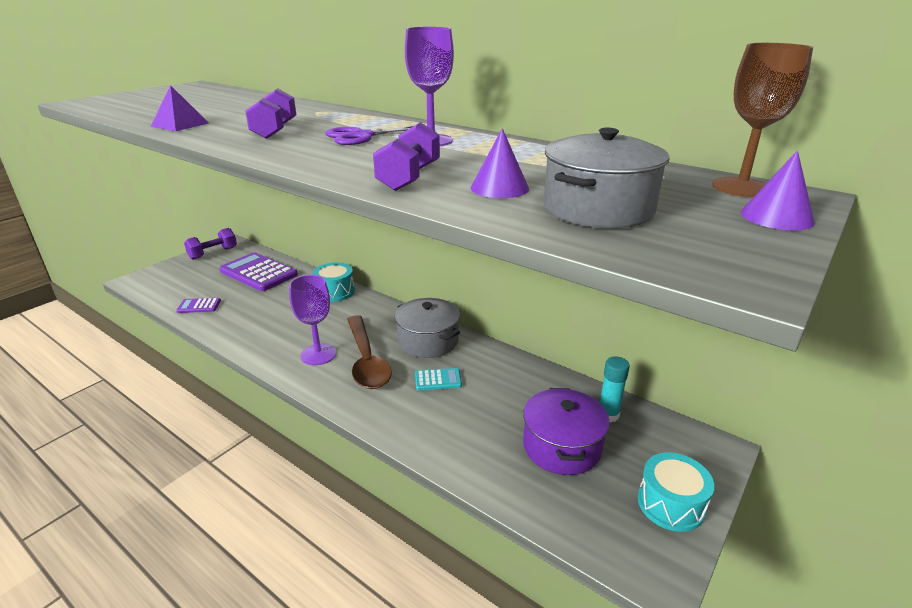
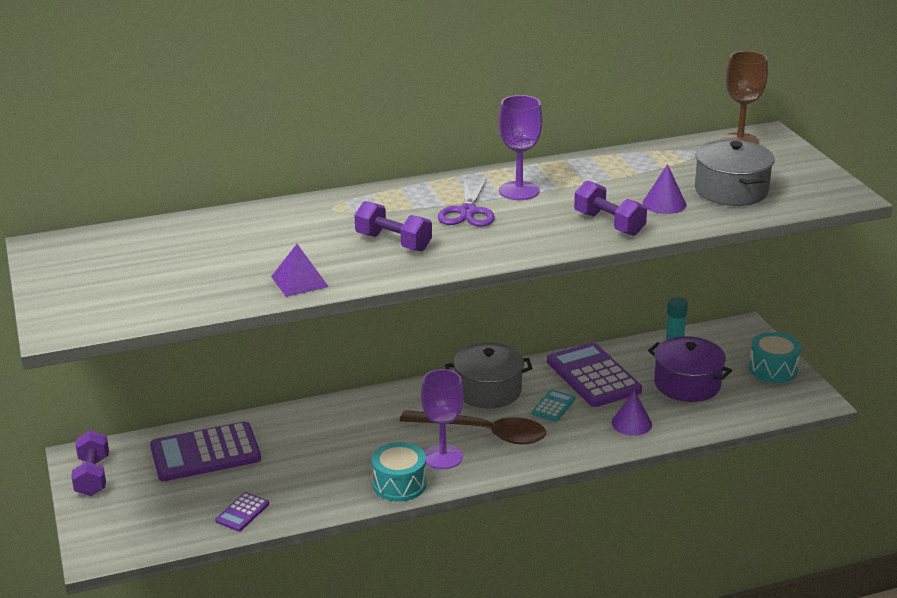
camera: 55 degrees left, 0 degrees up
(335, 292) = (324, 413): turquoise drum -> turquoise drum (399, 484)
(507, 383) = (593, 376): none -> purple calculator
(776, 217) = (789, 155): purple cone -> purple cone (631, 423)

